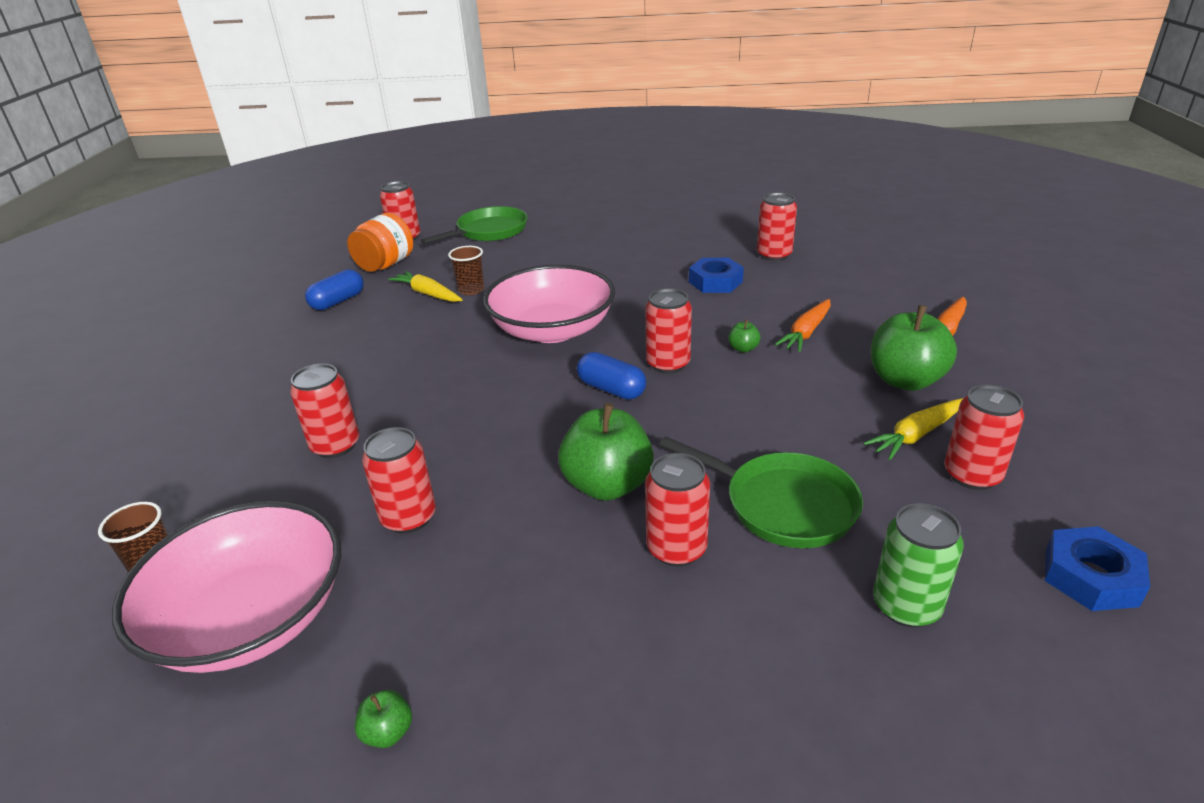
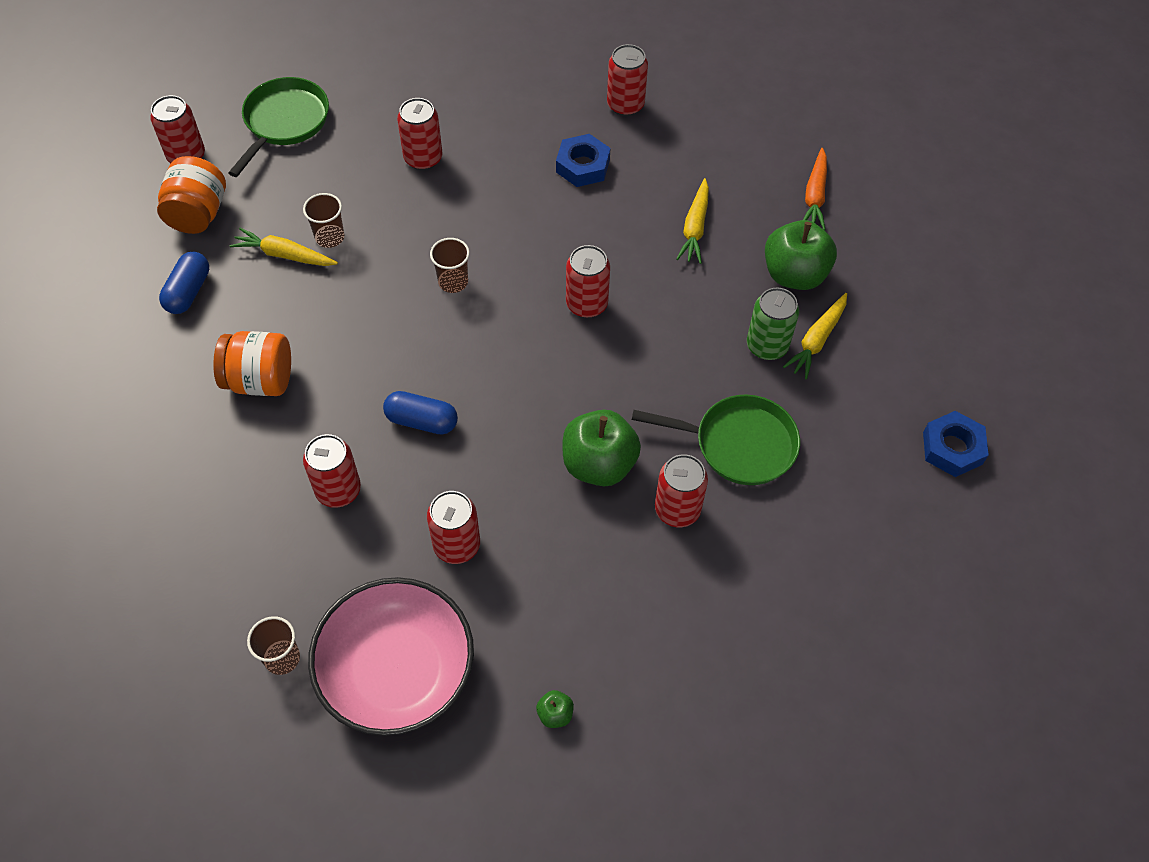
camera: 25 degrees left, 25 degrees up
(341, 359) = (260, 380): none -> orange jar
(552, 330) = (453, 282): pink bowl -> brown cup
(611, 389) = (550, 351): blue capsule -> blue capsule (422, 421)
(743, 348) = (646, 265): green apple -> none
(806, 332) = (695, 228): orange carrot -> yellow carrot
(906, 606) = (844, 510): green can -> green can (767, 346)
(972, 475) = (865, 374): red can -> red can (423, 158)

